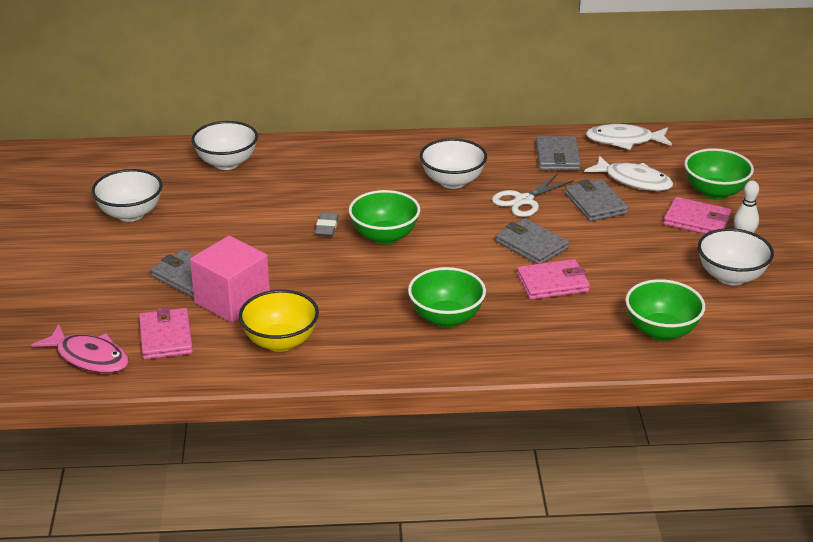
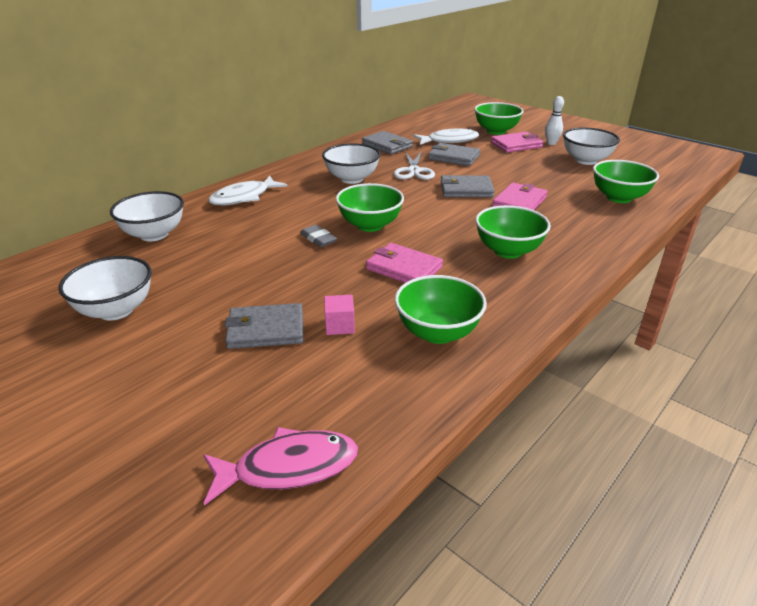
camera: 45 degrees left, 0 degrees up
(166, 337) = (335, 392): pink wallet -> pink wallet (404, 268)
(232, 301) = (340, 326): pink cube -> pink cube, size x0.45
(280, 342) = (437, 332): yellow bowl -> green bowl
(624, 141) = (406, 127): white fish -> white fish (244, 197)

